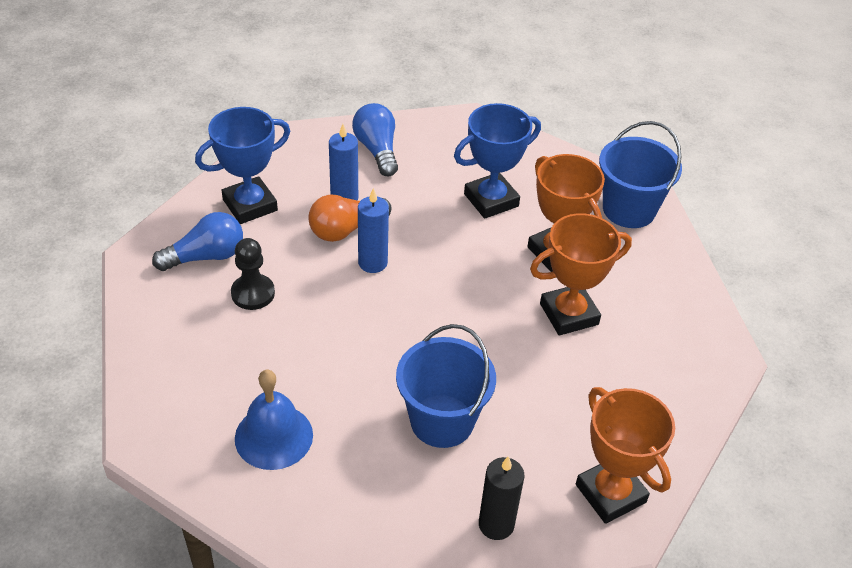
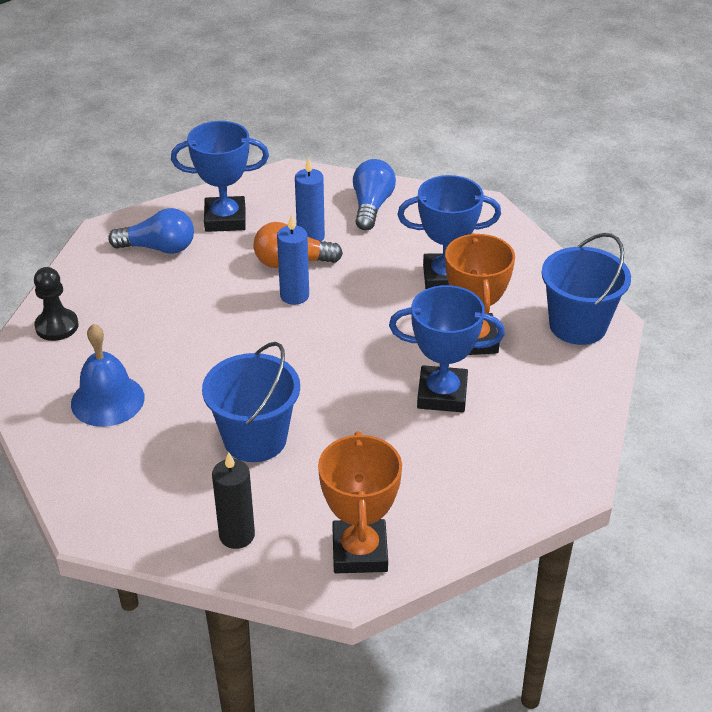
camera: 30 degrees right, 5 degrees down
(253, 293) = (174, 288): black pawn -> black pawn (57, 326)
(569, 314) = (442, 394): orange trophy -> blue trophy

